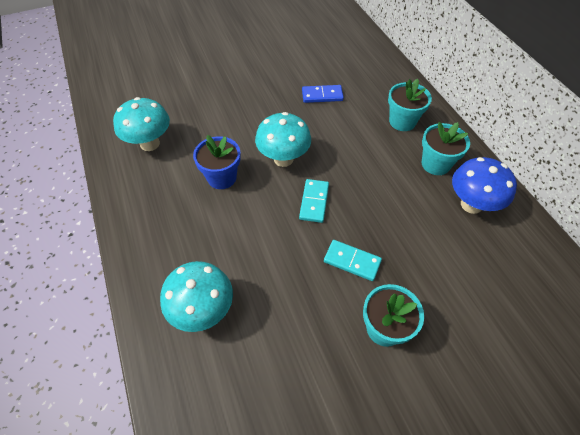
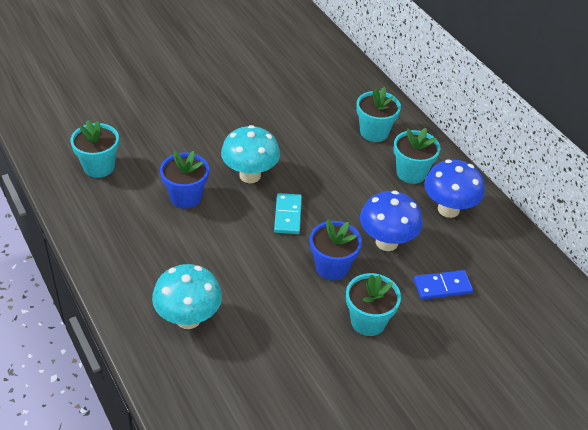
camera: 10 degrees left, 10 degrees down
(150, 144) = (99, 167): turquoise mushroom -> turquoise flower pot
(322, 95) = (284, 108): blue domino -> blue domino (442, 286)
(352, 261) = (332, 267): turquoise domino -> blue flower pot
(408, 237) = (386, 242): none -> blue mushroom

